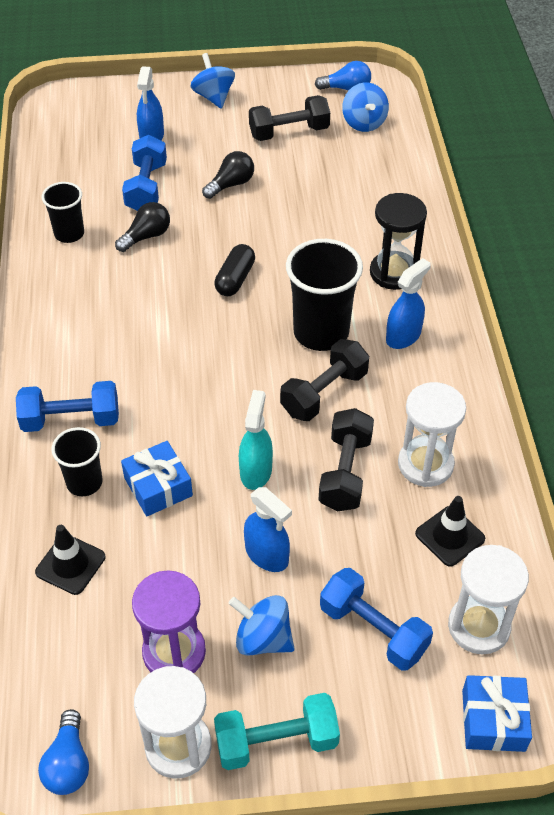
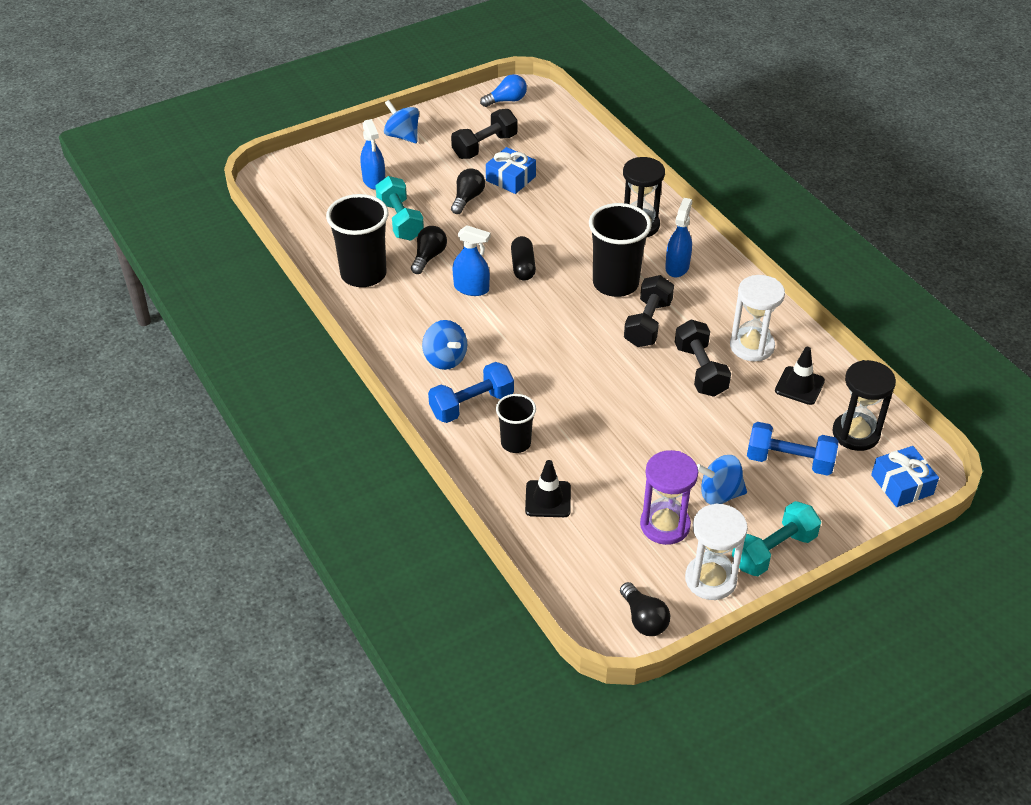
camera: 25 degrees left, 5 degrees down
(68, 764) = (644, 619): blue light bulb -> black light bulb
(69, 234) = (363, 274): black cup -> black cup, size x1.71
(146, 187) = (400, 221): blue dumbbell -> turquoise dumbbell
(158, 487) = (573, 426): blue gift -> blue gift (510, 178)
(256, 471) = (636, 391): turquoise spray bottle -> none
(267, 555) = (684, 442): blue spray bottle -> blue spray bottle (471, 288)
(364, 123) = (539, 123): blue spinning top -> blue spinning top (445, 359)
(479, 626) = (855, 433): white hourglass -> black hourglass

